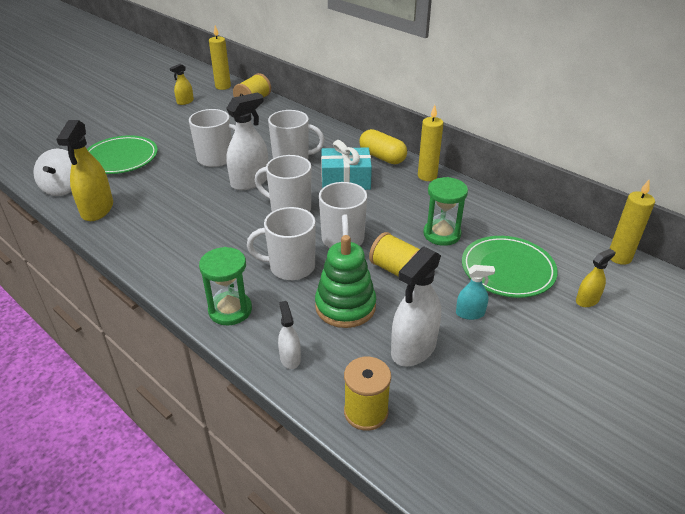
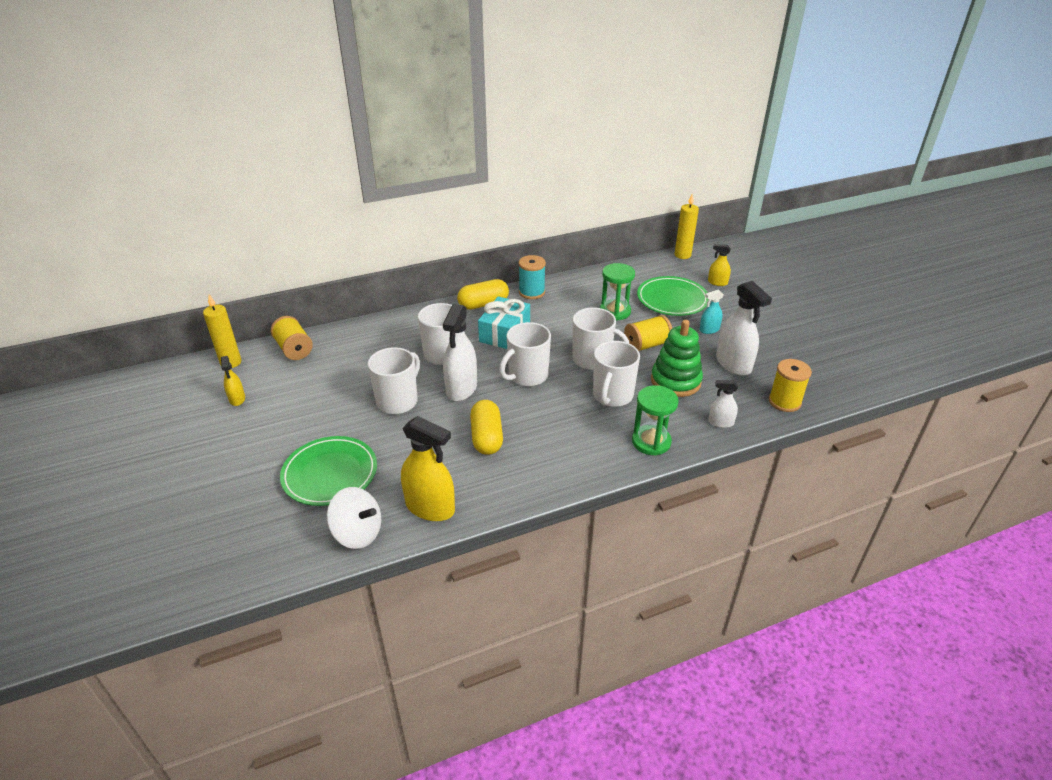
camera: 65 degrees left, 0 degrees up
(191, 211) = (486, 437): none -> yellow capsule
(250, 181) = (461, 388): white spray bottle -> white spray bottle turned 150 degrees counterclockwise
(427, 176) = (531, 292): yellow candle -> turquoise spool
(470, 313) = (709, 330): turquoise spray bottle -> turquoise spray bottle turned 135 degrees counterclockwise
(587, 300) = (717, 282): yellow spray bottle -> yellow spray bottle turned 60 degrees counterclockwise

